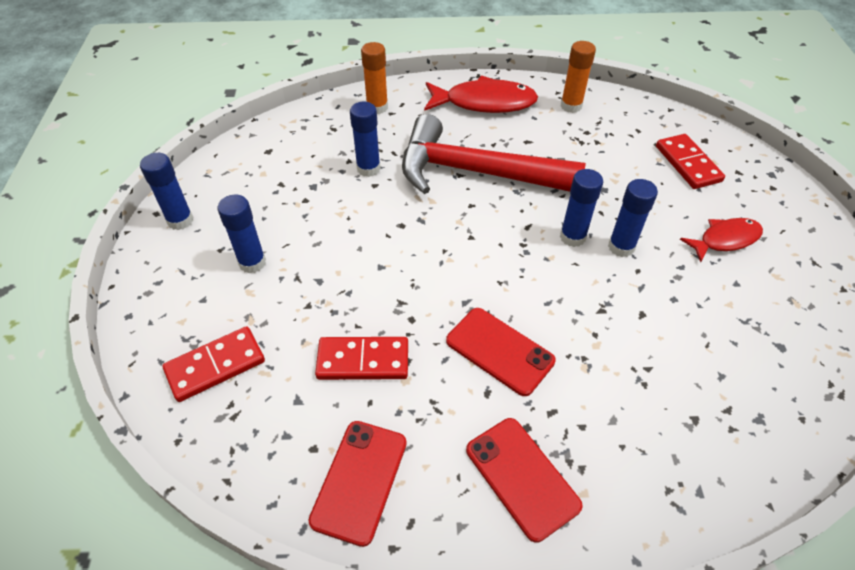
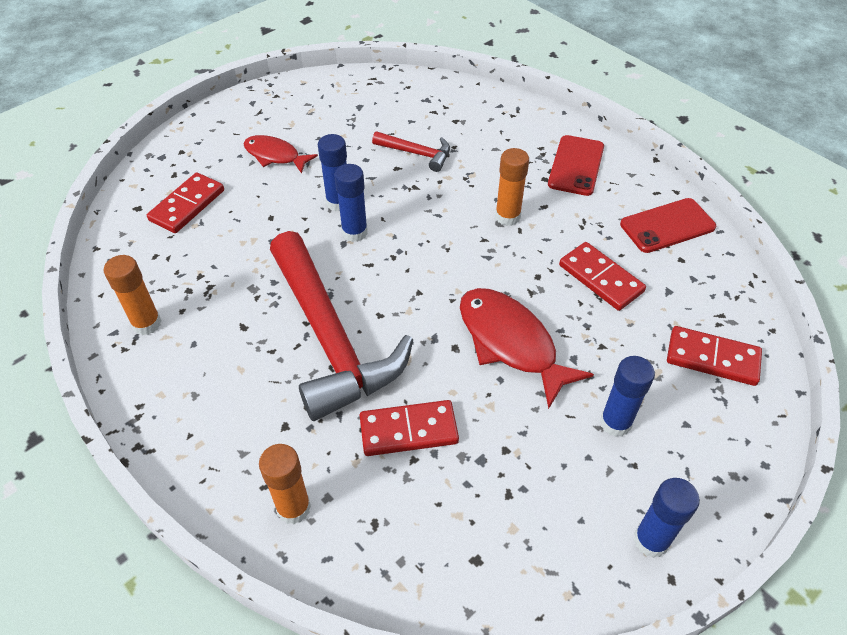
camera: 130 degrees left, 0 degrees up
(368, 169) = (408, 430): blue glue stick -> red domino
(484, 102) = (197, 403): red fish -> red fish (510, 343)
(499, 351) = (507, 216): red phone -> orange glue stick
(654, 343) = (417, 154): none -> red hammer

